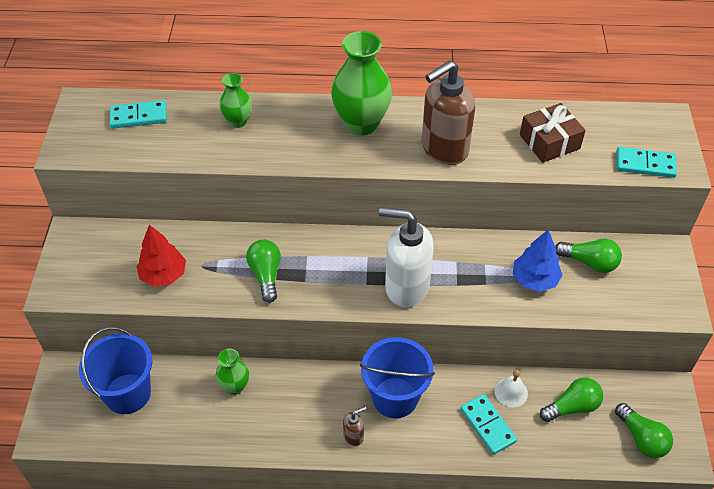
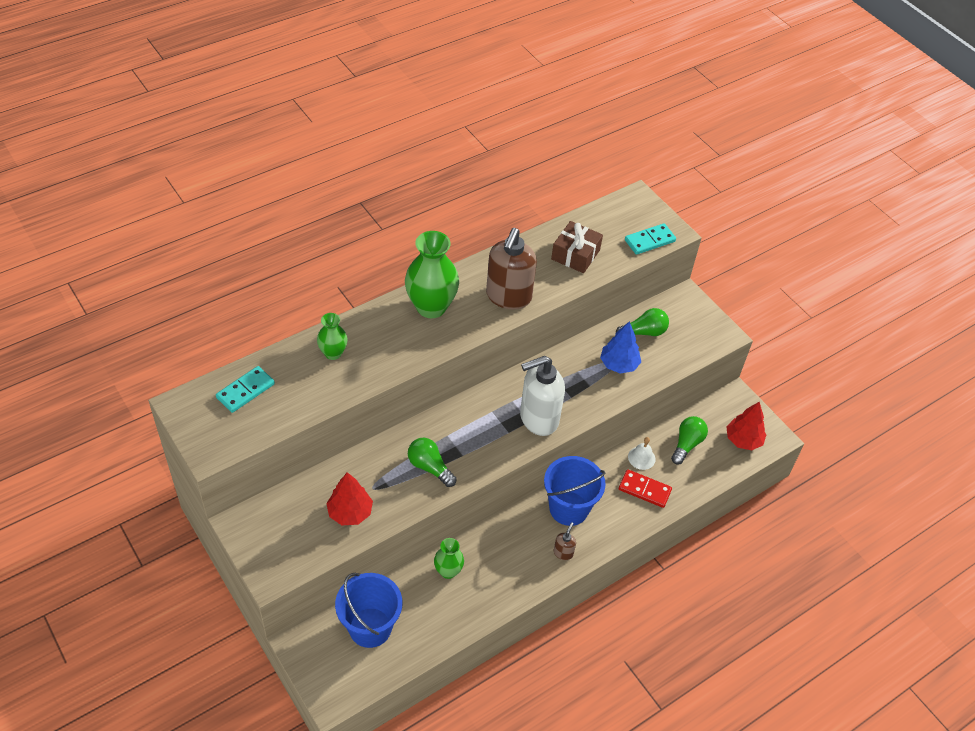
camera: 40 degrees left, 0 degrees up
(487, 425) = (644, 490): turquoise domino -> red domino
(641, 438) = (743, 440): green light bulb -> red tree

